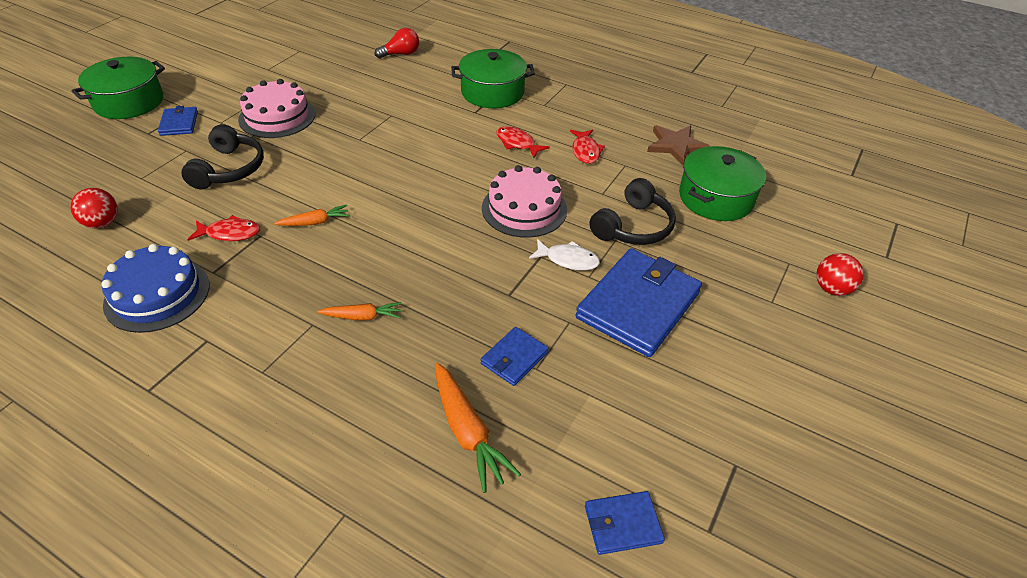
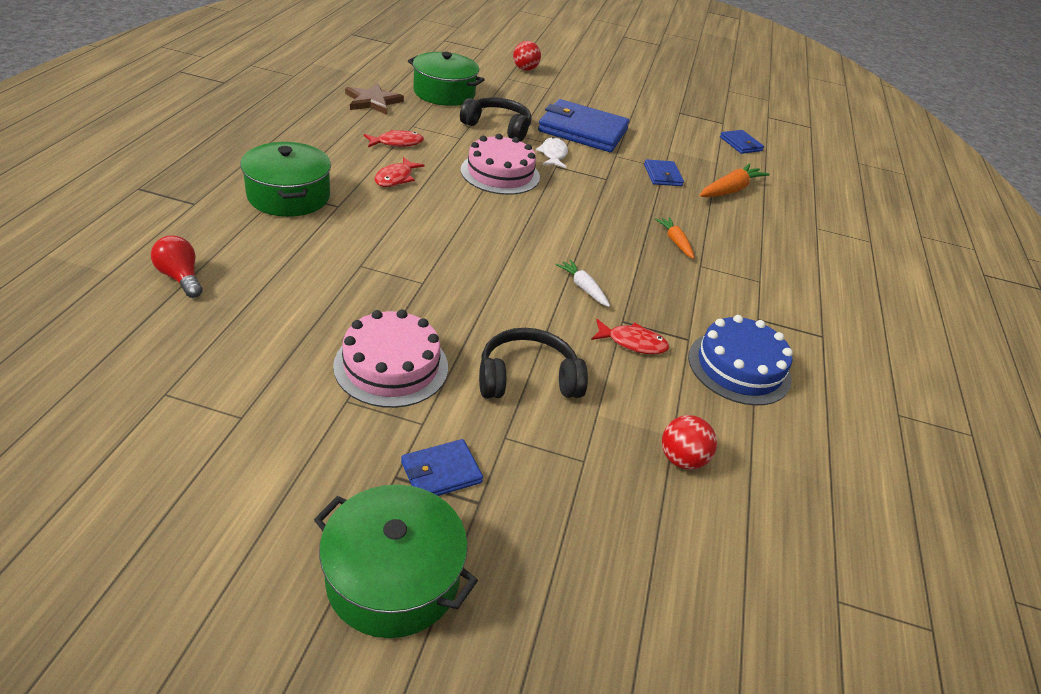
camera: 110 degrees left, 5 degrees down
(230, 233) = (633, 343): red fish -> red fish turned 120 degrees clockwise
(315, 222) = (583, 288): orange carrot -> white carrot
(514, 358) = (662, 175): blue wallet -> blue wallet turned 60 degrees clockwise

